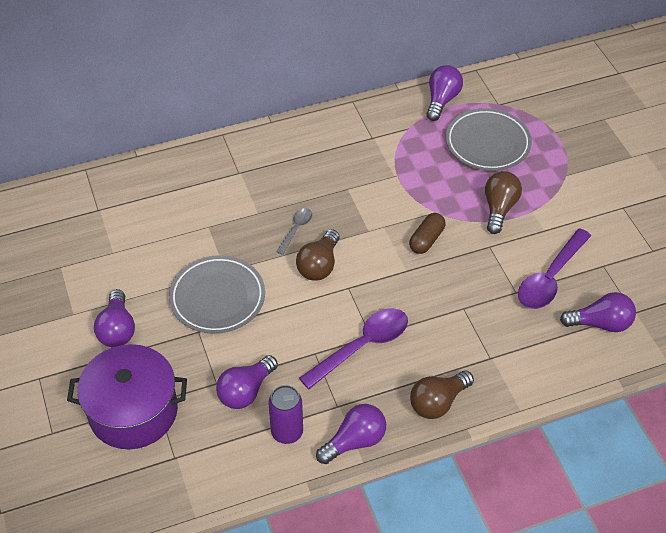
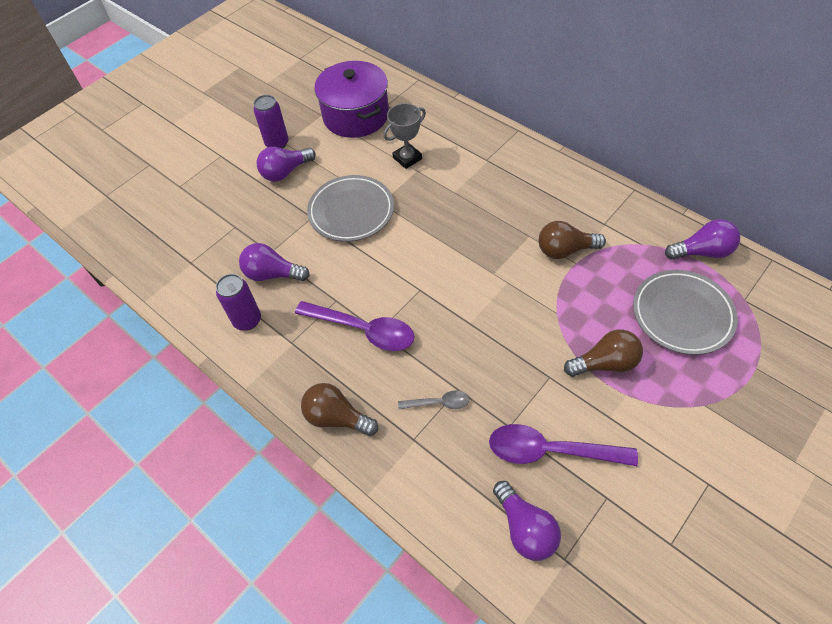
camera: 65 degrees right, 5 degrees up
(68, 321) = (277, 143): none -> purple can
(133, 411) = (219, 218): purple pot -> purple pot (356, 116)
(186, 226) = (407, 158): none -> grey trophy
(296, 229) = (456, 224): grey spoon -> grey spoon (438, 403)
(319, 265) = (429, 258): brown light bulb -> brown light bulb (565, 250)
(354, 441) = (262, 372): purple light bulb -> none
(426, 240) = (517, 321): brown capsule -> none

